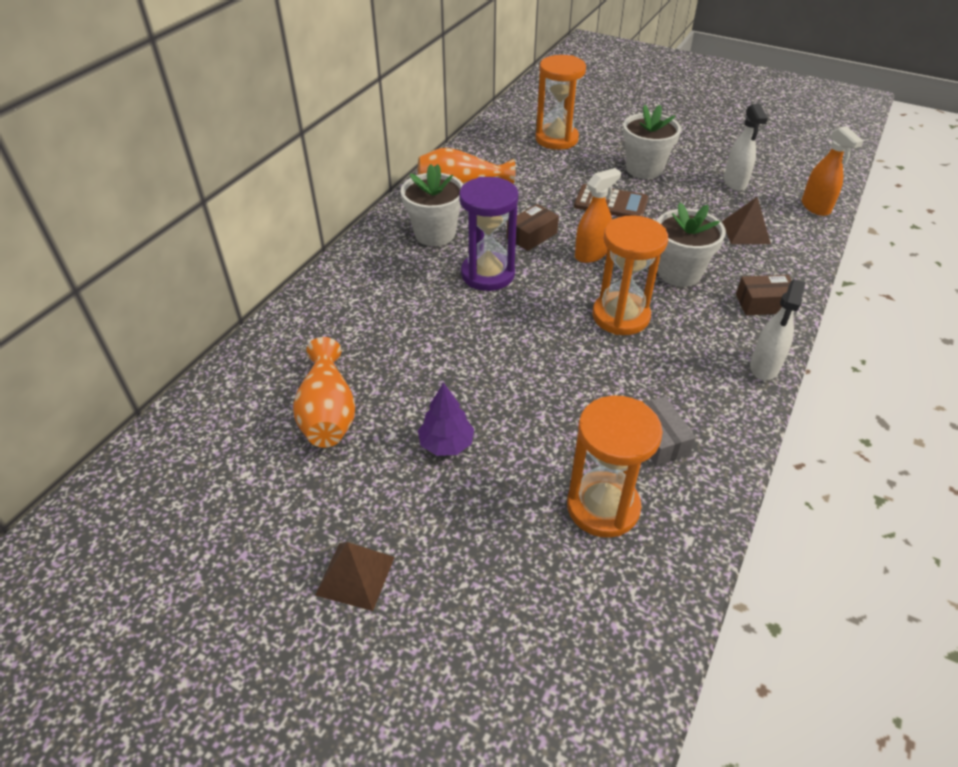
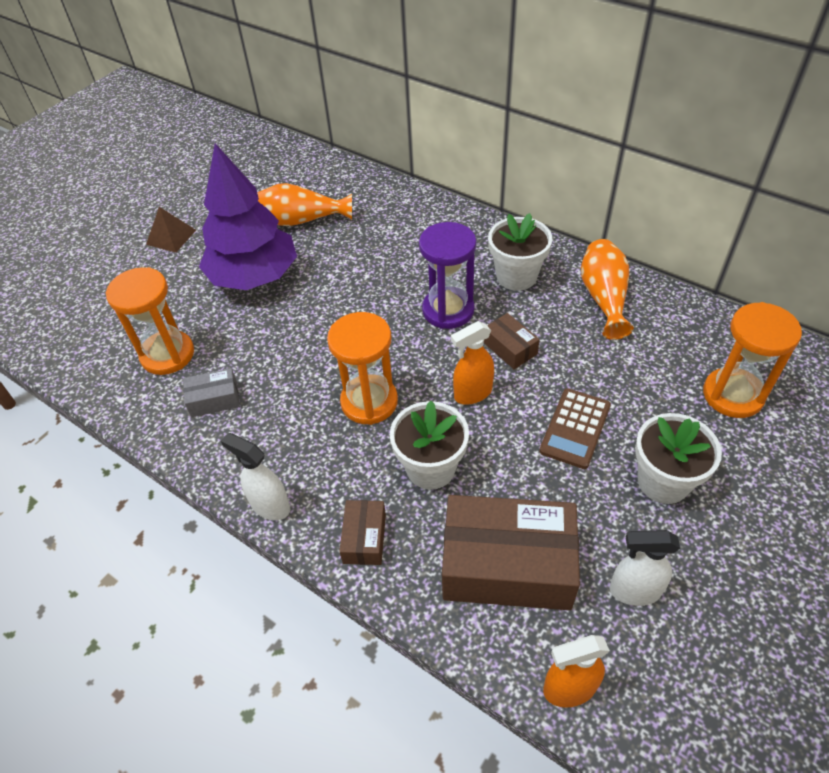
camera: 100 degrees right, 5 degrees up
(446, 444) = (254, 277): purple tree -> purple tree, size x2.33
(591, 254) = (472, 393): orange spray bottle -> orange spray bottle turned 90 degrees clockwise
(745, 232) = (507, 565): brown pyramid -> brown box

